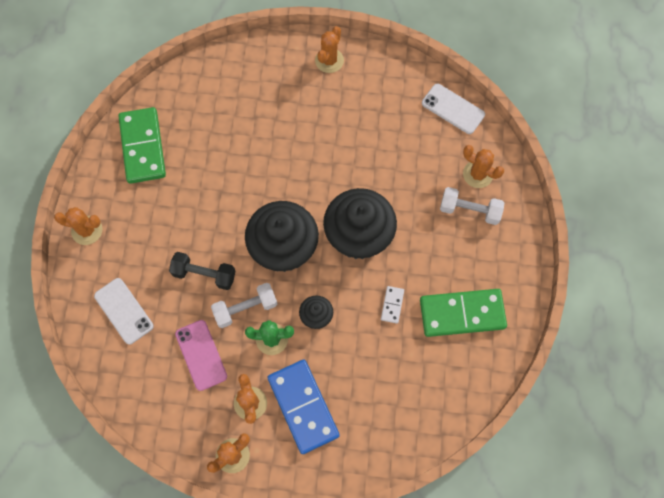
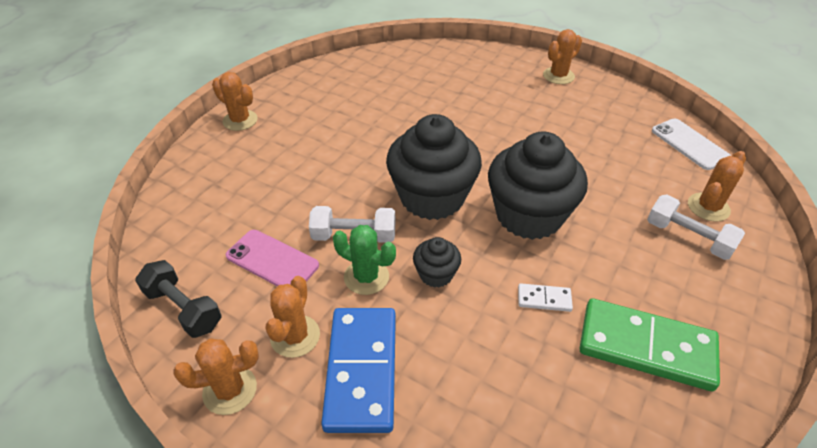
camera: 25 degrees right, 25 degrees down
(124, 311) = (222, 191): white phone -> none
(142, 147) = (338, 82): green domino -> none
(201, 355) = (272, 261): pink phone -> pink phone turned 60 degrees counterclockwise
(204, 274) = (329, 190): black dumbbell -> black dumbbell (184, 309)
(392, 305) = (544, 299): white domino -> white domino turned 60 degrees clockwise
(477, 174) = (708, 207): orange cactus -> orange cactus turned 75 degrees clockwise

